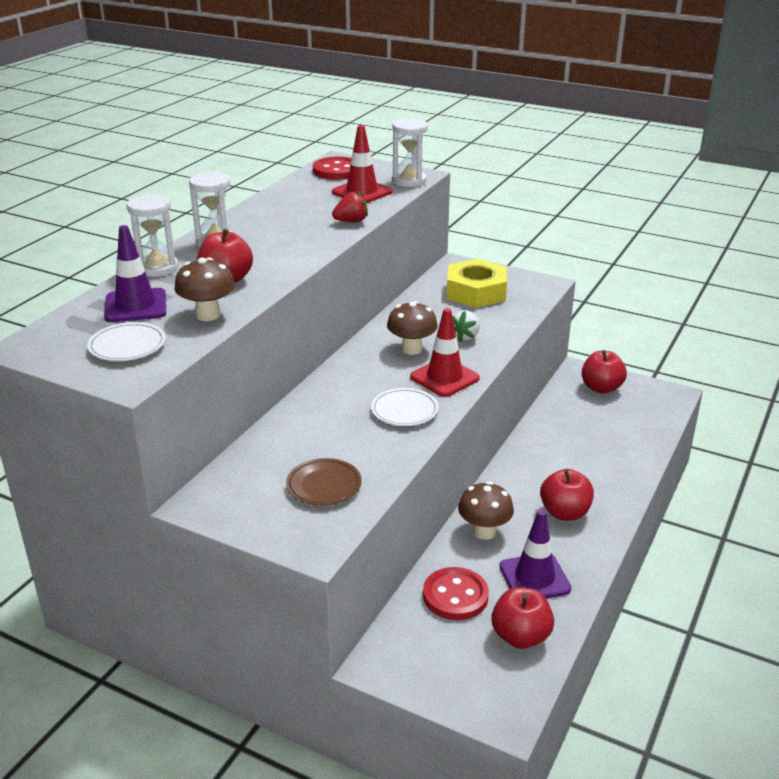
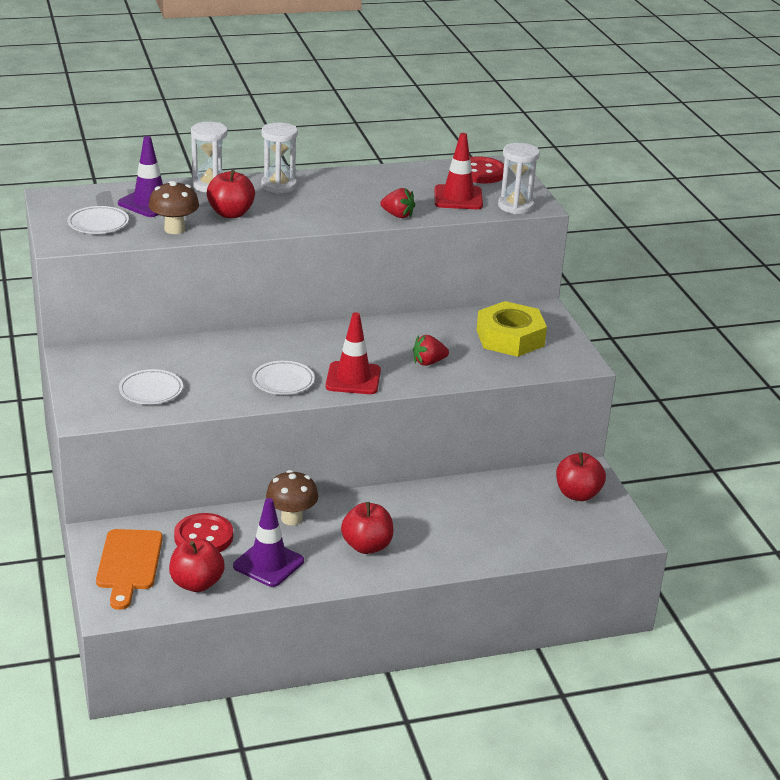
camera: 45 degrees right, 0 degrees up
(324, 486) = (151, 391): brown plate -> white plate
(411, 349) = (373, 348): brown mushroom -> none
(445, 666) = (129, 564): none -> orange cutting board
(465, 336) = (428, 362): white strawberry -> red strawberry

